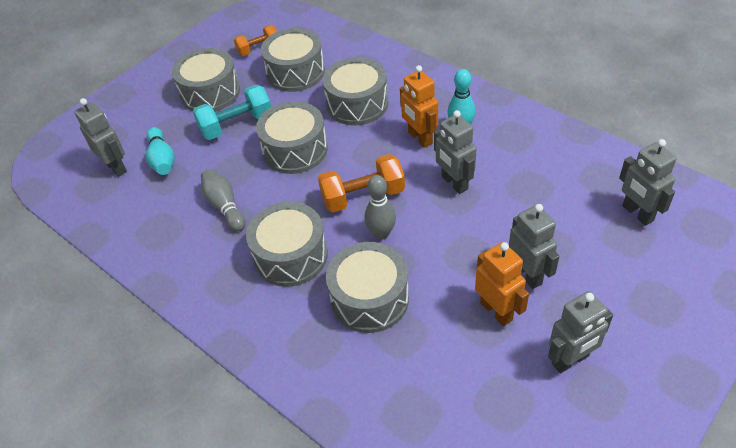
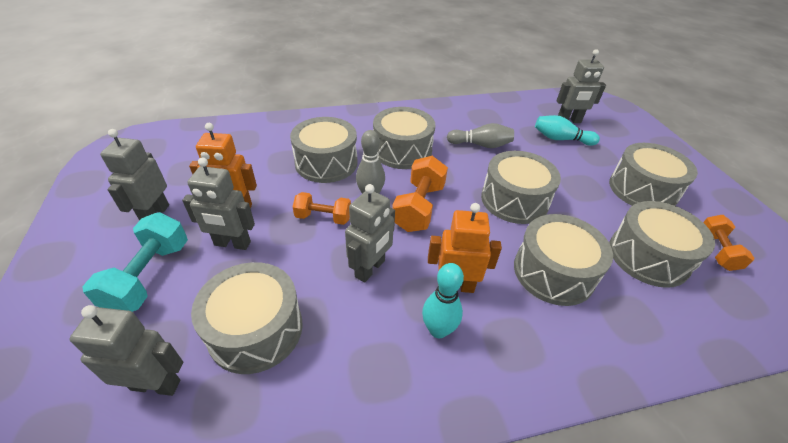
camera: 120 degrees right, 5 degrees down
(236, 125) = (578, 185): turquoise dumbbell -> turquoise dumbbell (149, 276)
(439, 243) = (323, 217): none -> orange dumbbell
(454, 183) = (370, 269): grey robot -> grey robot turned 120 degrees clockwise
(560, 201) = (256, 329): none -> grey drum

